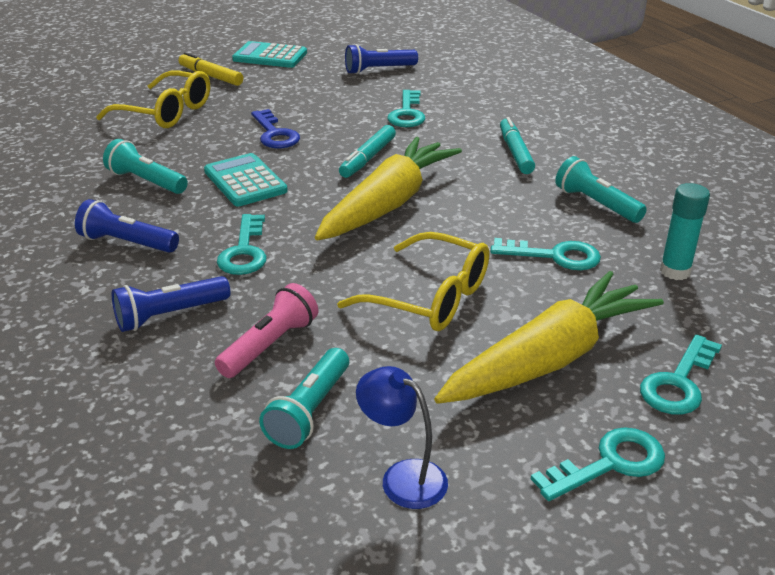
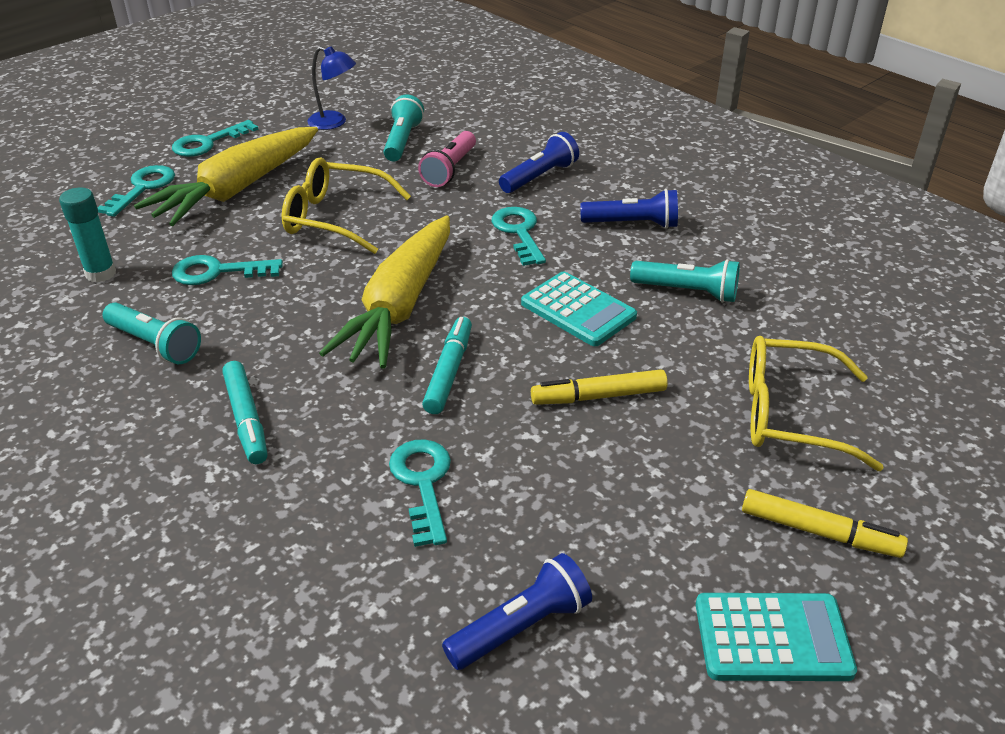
camera: 165 degrees right, 5 degrees up
(274, 134) = (598, 396): blue key -> yellow marker

